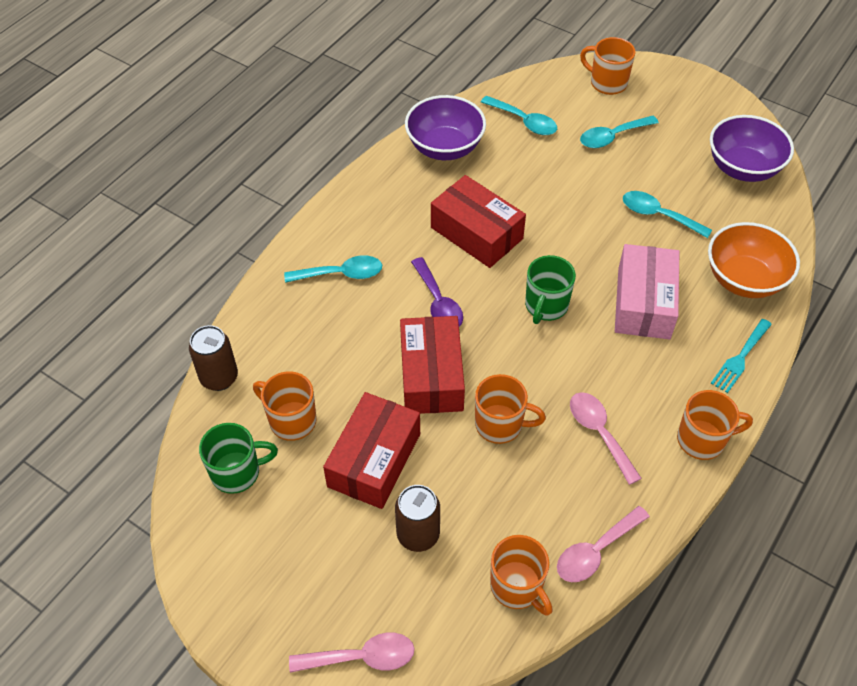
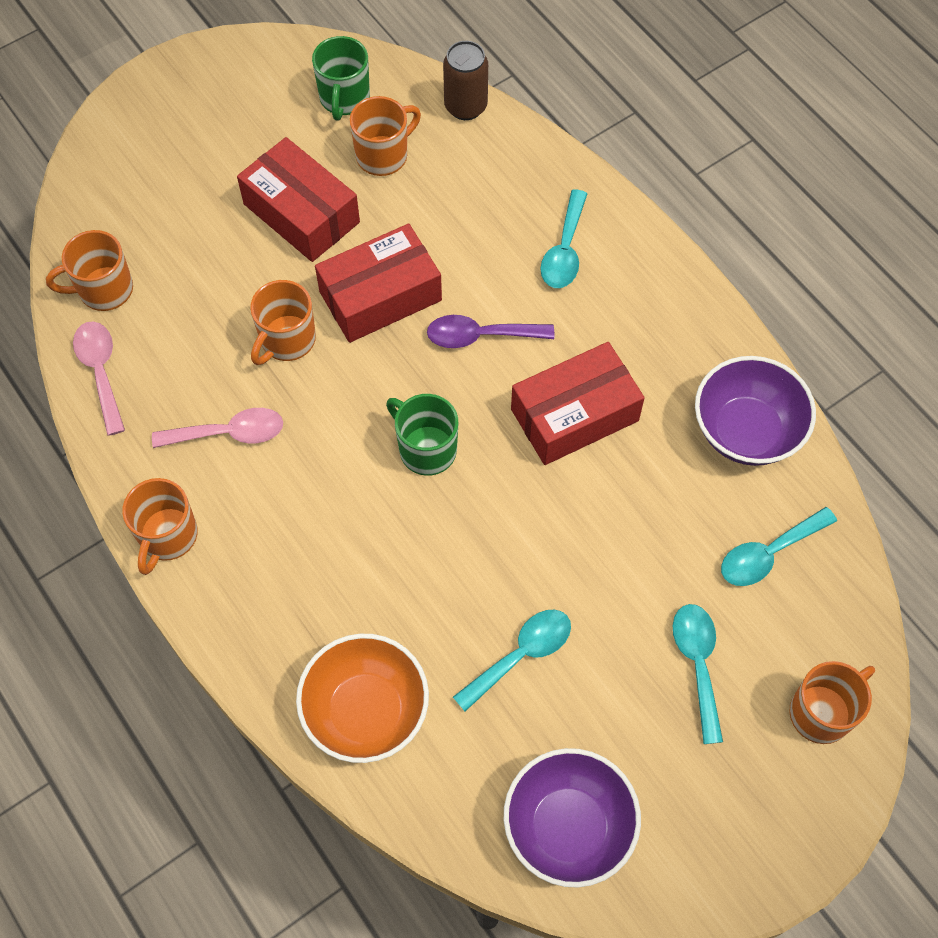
camera: 110 degrees right, 10 degrees up
(361, 657) = (109, 148): pink spoon -> none
(418, 534) = (201, 226): brown can -> none
(431, 376) = (380, 296): red box -> red box turned 45 degrees counterclockwise
(643, 303) = (383, 564): pink box -> none
(740, 358) = (251, 638): turquoise fork -> none

